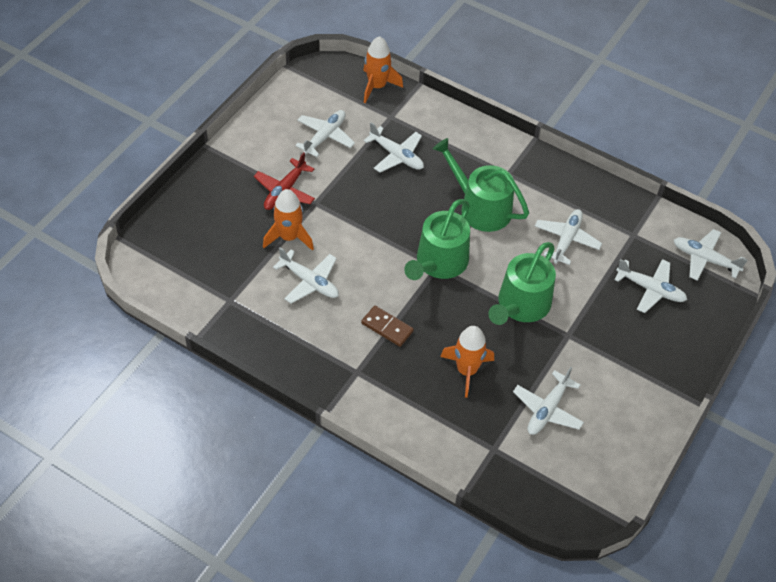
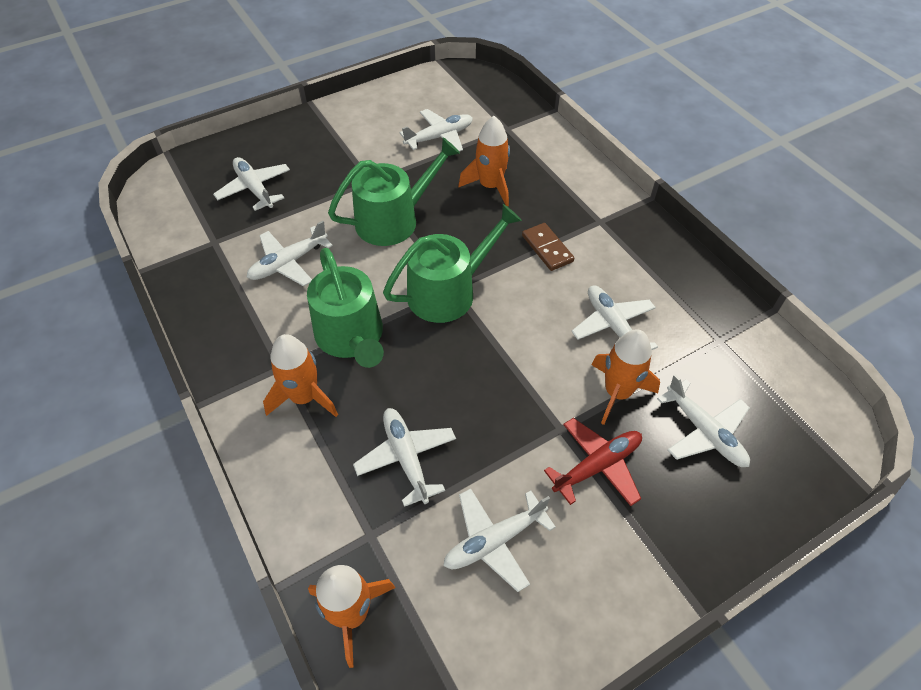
camera: 150 degrees left, 0 degrees up
(479, 163) = (304, 397): none -> orange rocket
(704, 259) = (173, 194): white plane -> white plane (704, 432)

